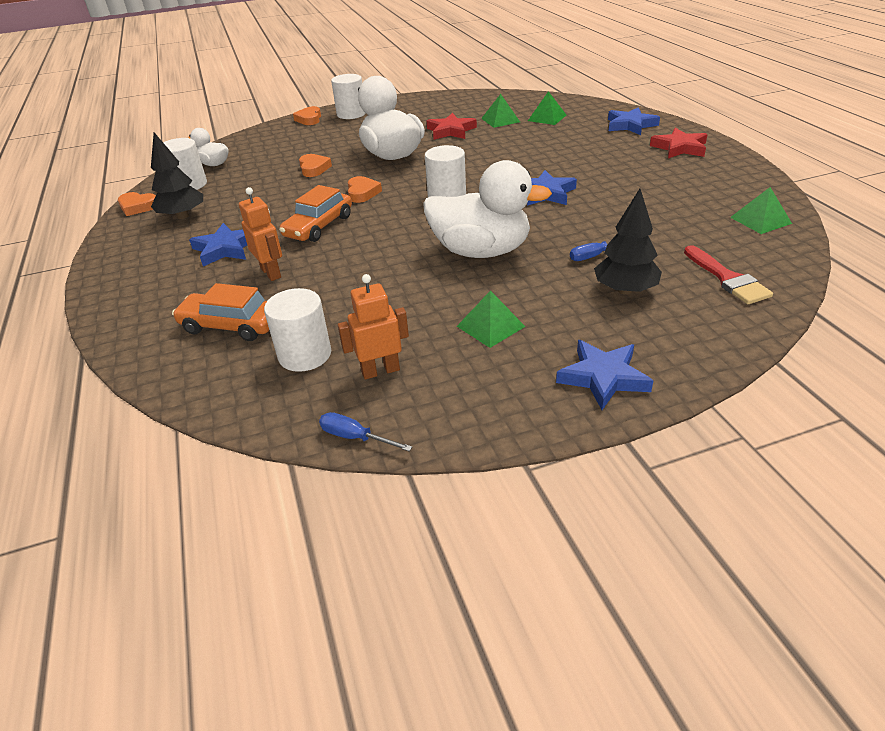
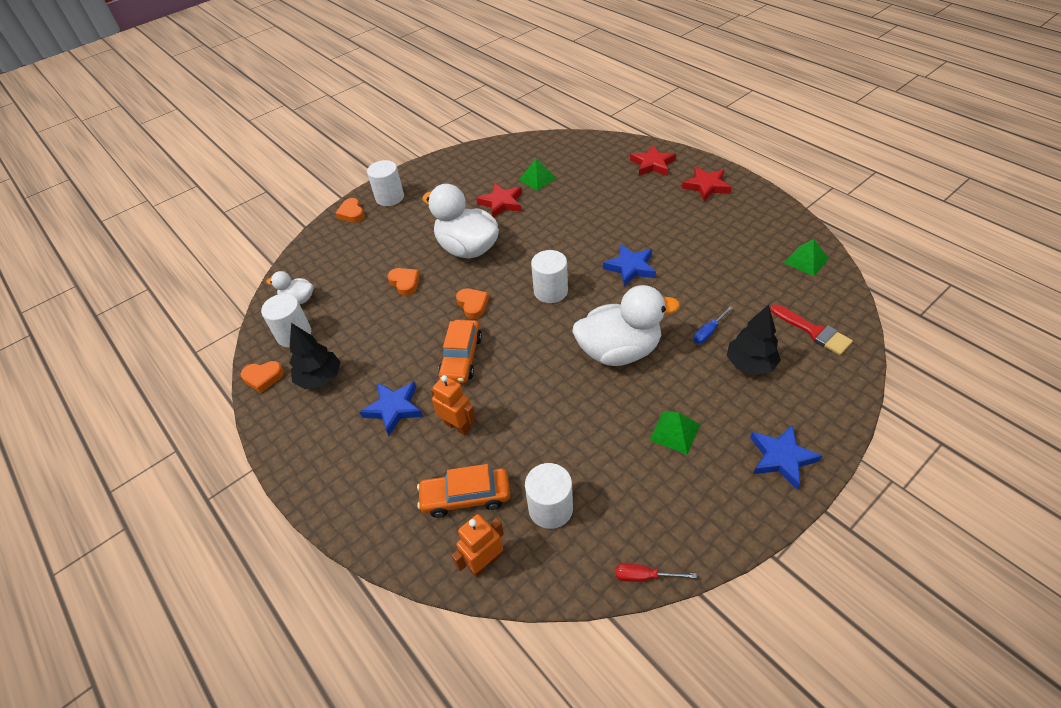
camera: 20 degrees left, 10 degrees up
(355, 437) = (644, 576): blue screwdriver -> red screwdriver
(380, 371) = (620, 505): orange robot -> orange robot (485, 563)
(547, 118) = (577, 168): green pyramid -> none
(630, 125) = (652, 164): blue star -> red star

